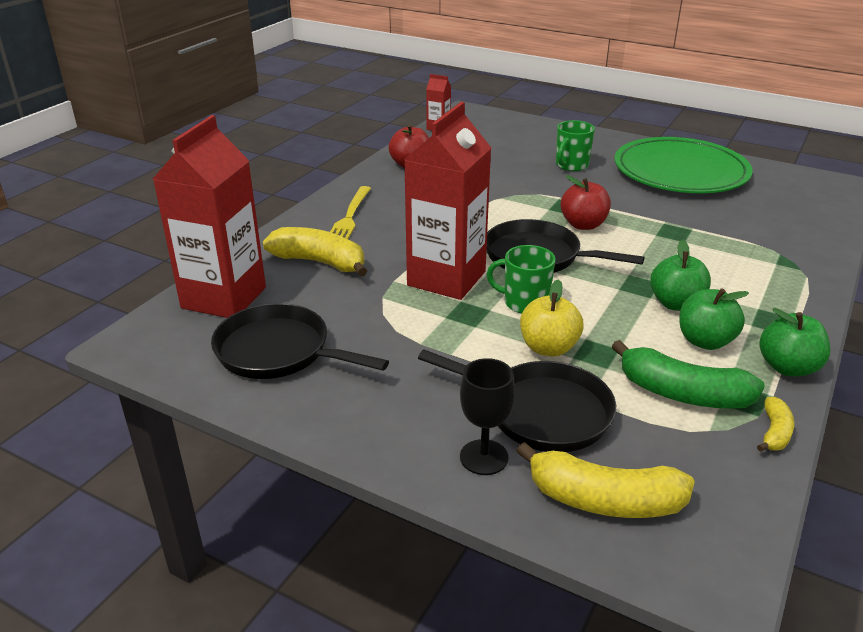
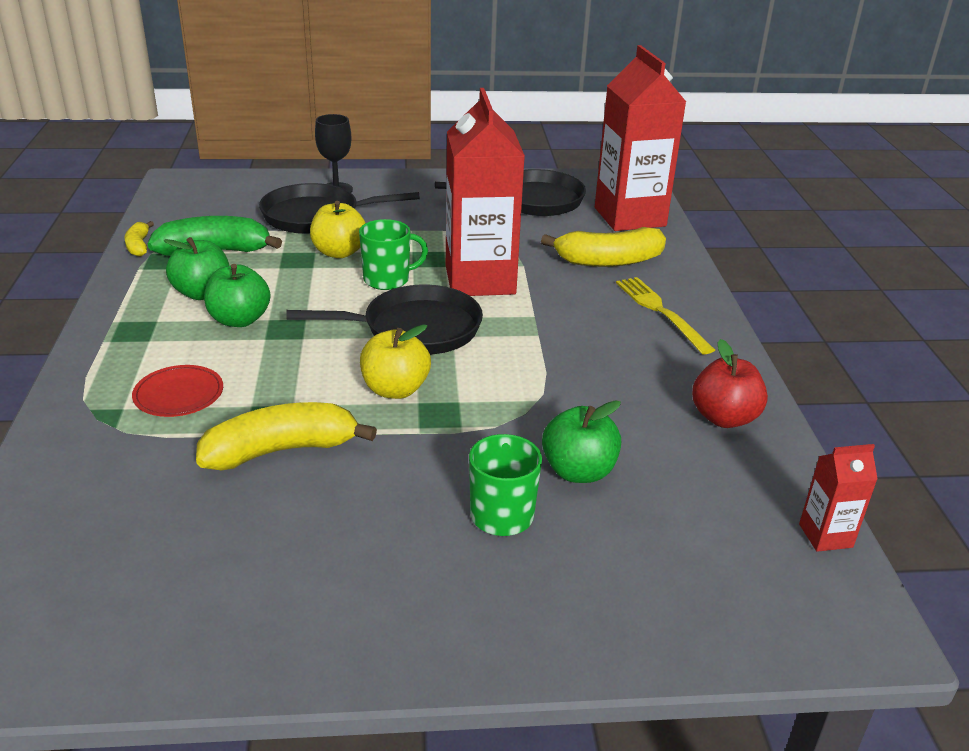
camera: 145 degrees right, 0 degrees up
(583, 225) = (395, 389): red apple -> yellow apple
(604, 500) = (250, 191): yellow banana -> yellow banana (281, 450)
(680, 171) = (302, 576): green plate -> none
(735, 261) = (179, 394): none -> red plate
(788, 367) = (122, 292): green apple -> green apple (578, 471)

